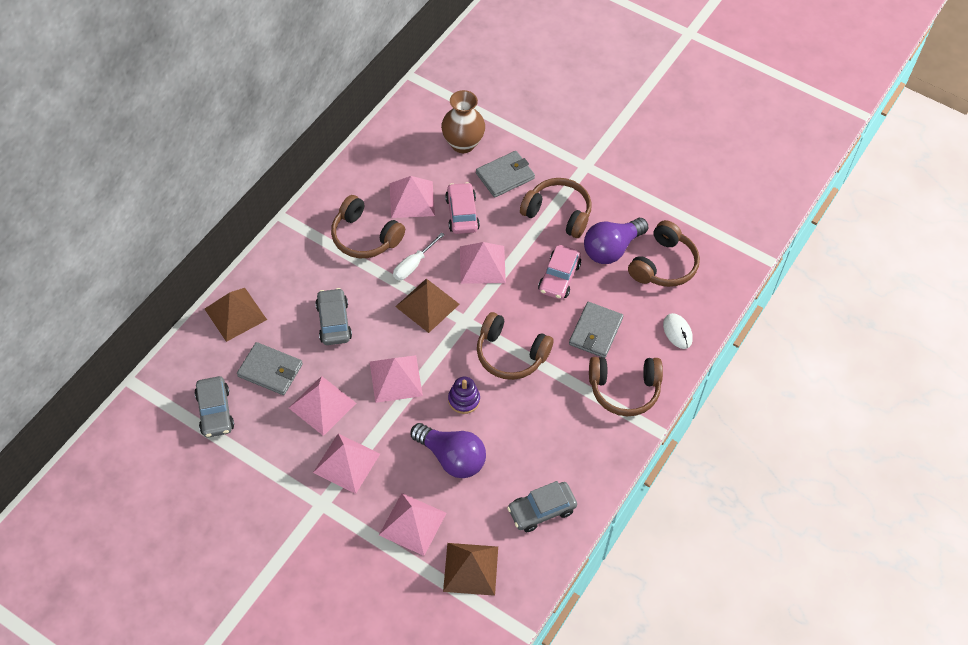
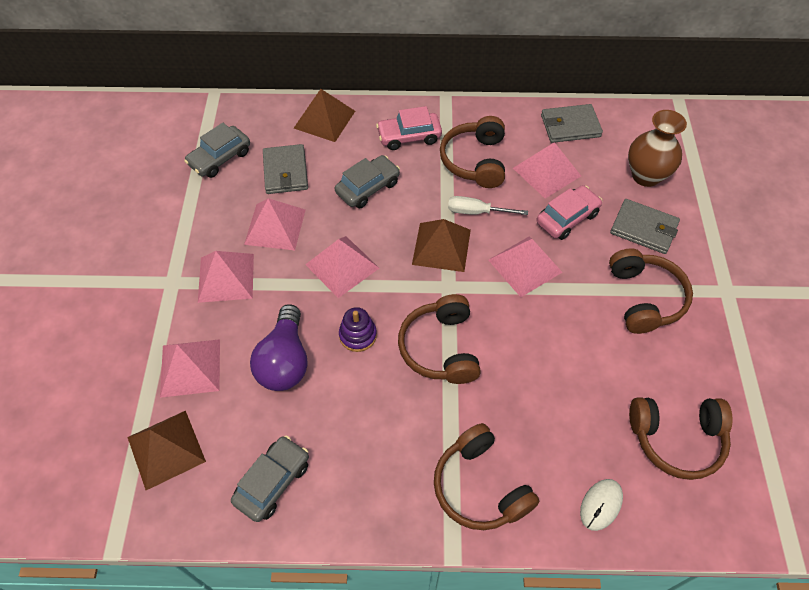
camera: 60 degrees right, 0 degrees up
(541, 510) = (272, 482): grey car -> grey car turned 90 degrees clockwise
(559, 277) = (568, 342): pink car -> pink car (409, 136)
(595, 331) = (531, 414): grey wallet -> grey wallet (570, 126)
(611, 249) = (648, 373): purple light bulb -> none

